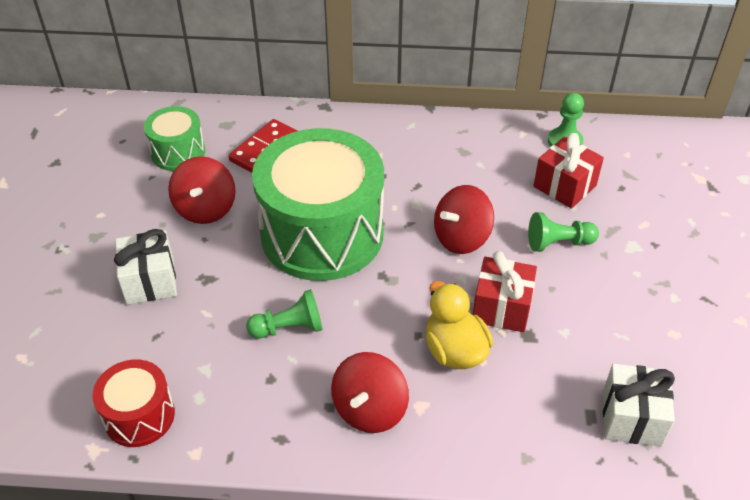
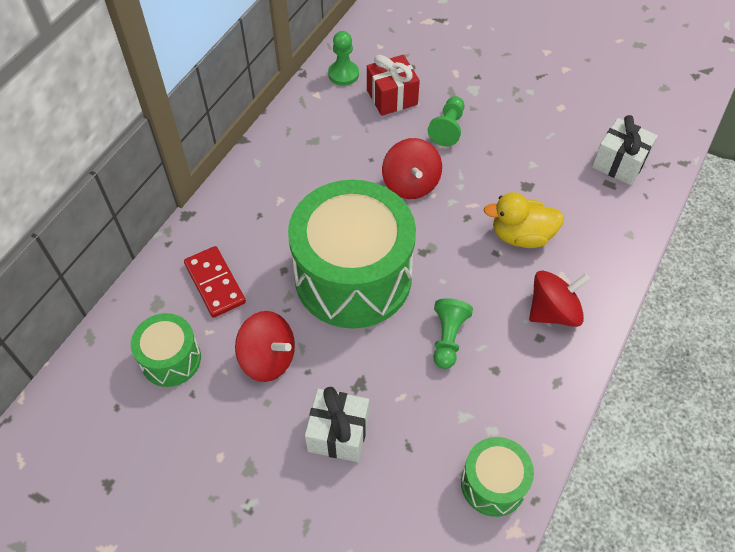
camera: 65 degrees left, 10 degrees up
(139, 416) = (493, 484): red drum -> green drum
(370, 409) = (553, 311): red spinning top -> red spinning top turned 75 degrees counterclockwise
(501, 308) = (494, 190): red gift -> none

